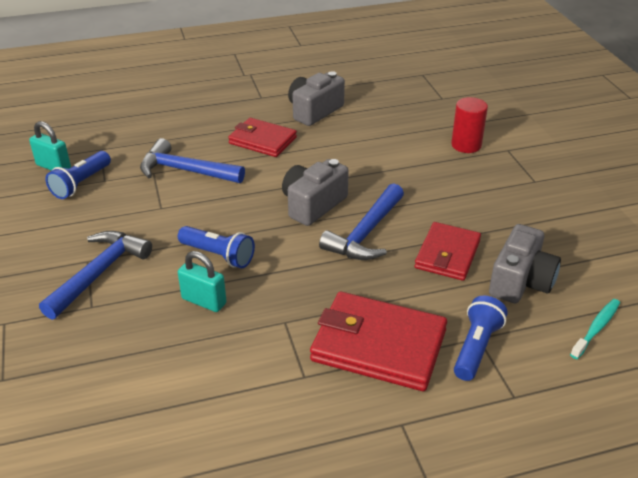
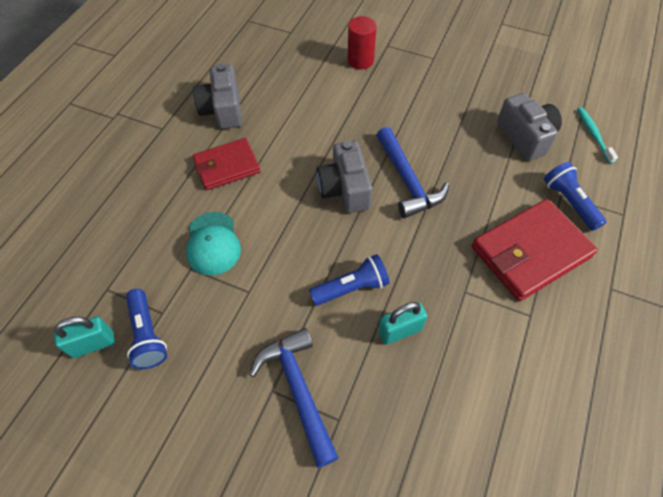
camera: 50 degrees left, 20 degrees up
(185, 171) = (213, 243): blue hammer -> turquoise cap
(447, 254) = (469, 153): red wallet -> none

